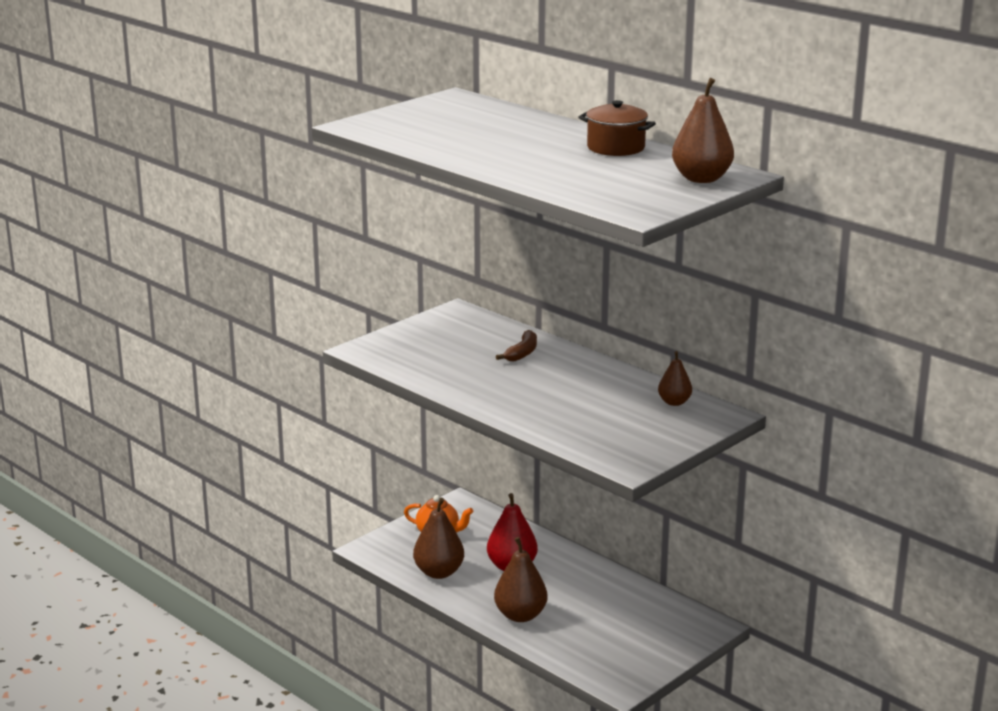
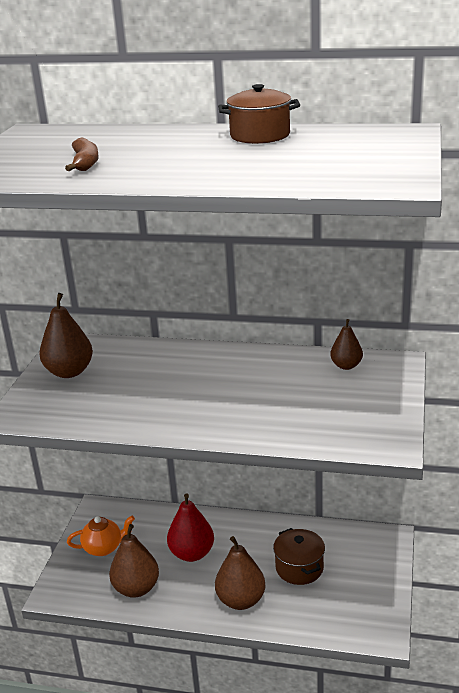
camera: 30 degrees left, 5 degrees up
(522, 353) = (169, 365): brown banana -> brown banana (85, 163)
(598, 614) = (299, 568): none -> brown pot
(701, 179) = (386, 141): brown pear -> brown pear (69, 372)

